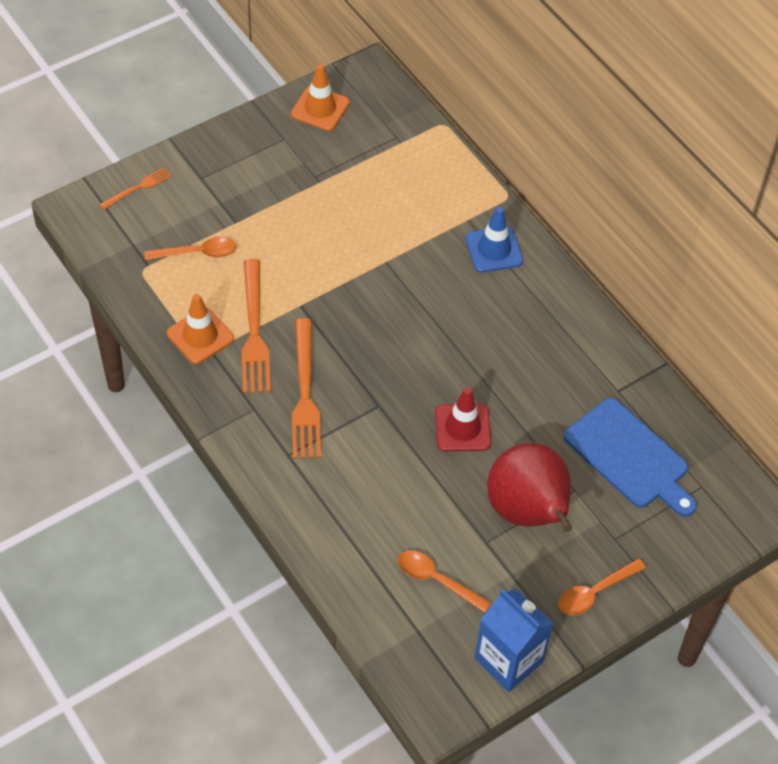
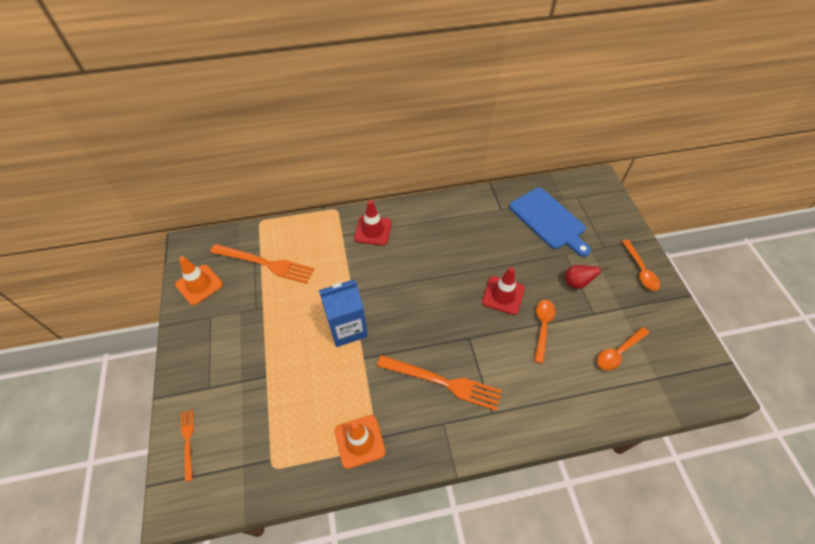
camera: 65 degrees left, 0 degrees up
(197, 253) = (279, 415): orange spoon -> orange spoon (542, 327)
(254, 331) = (373, 398): orange fork -> orange fork (265, 263)
(494, 250) = (373, 230): blue traffic cone -> red traffic cone
(508, 660) = (684, 332): blue carton -> blue carton (347, 328)
(528, 512) = (576, 283): red pear -> red pear, size x0.44
(629, 457) = (549, 220): blue cutting board -> blue cutting board turned 75 degrees clockwise

